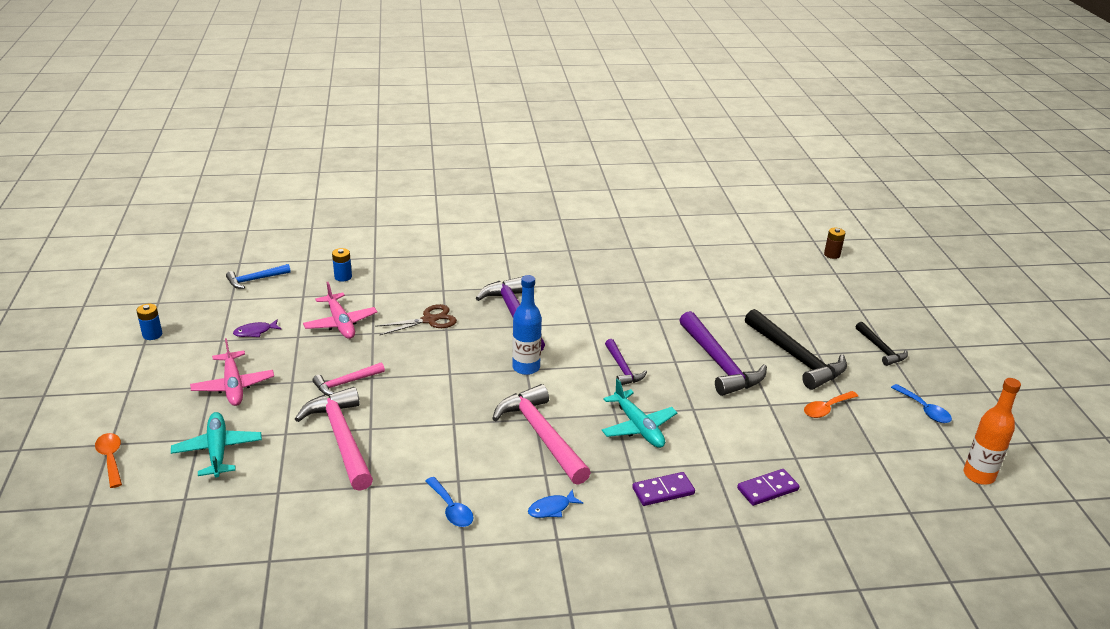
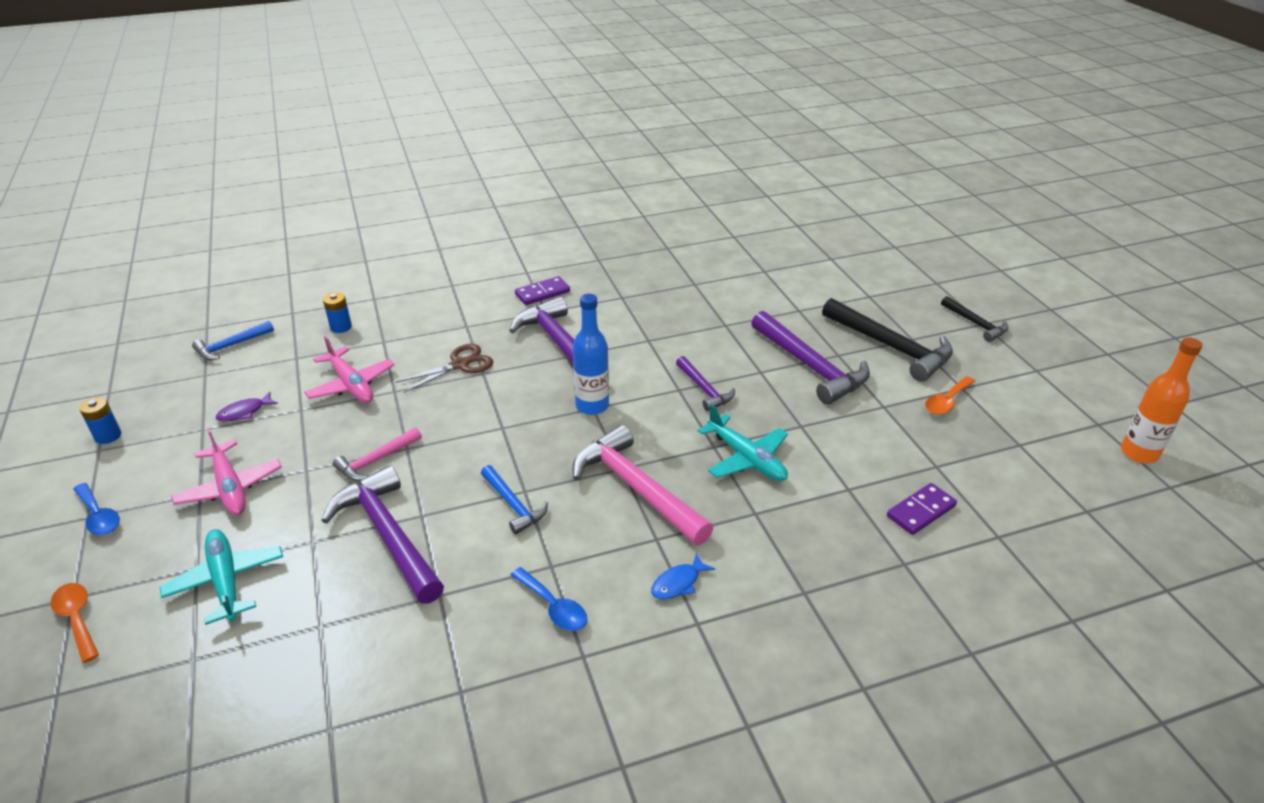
camera: 10 degrees left, 5 degrees up
(342, 438) = (388, 535): pink hammer -> purple hammer
(441, 432) = (513, 505): none -> blue hammer
(663, 491) = (803, 535): purple domino -> purple domino (542, 293)
(832, 254) = (883, 227): brown battery -> none
(924, 410) = (1049, 386): blue spoon -> blue spoon (99, 516)

